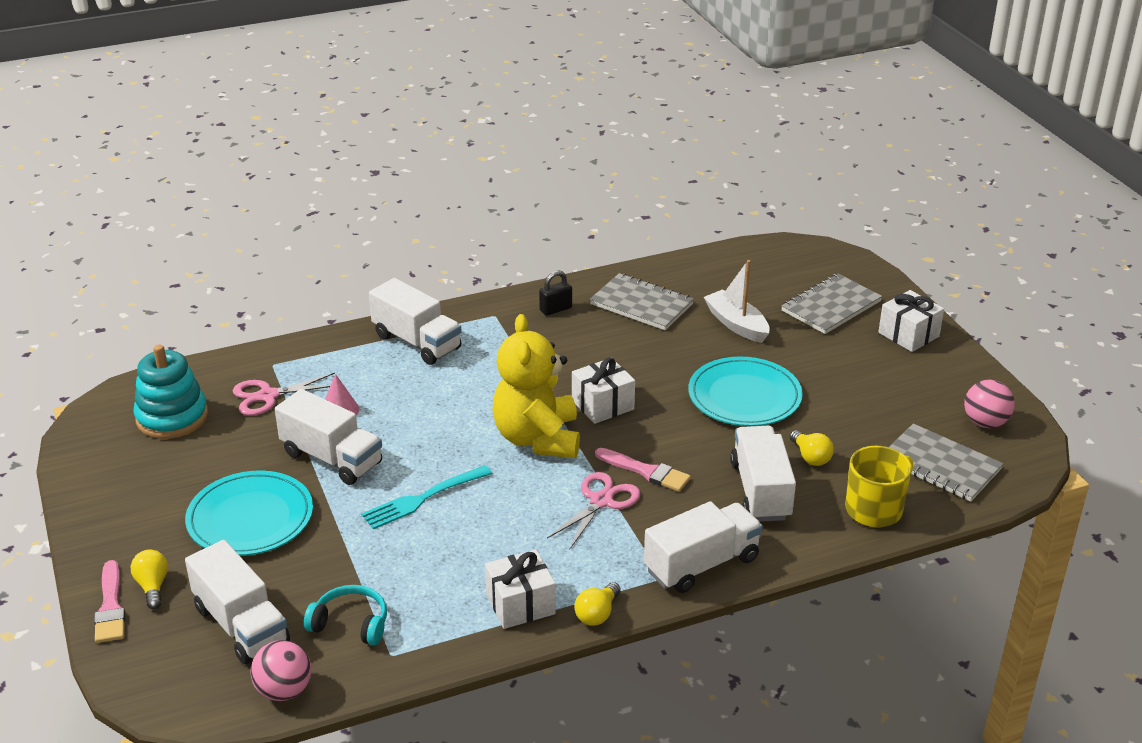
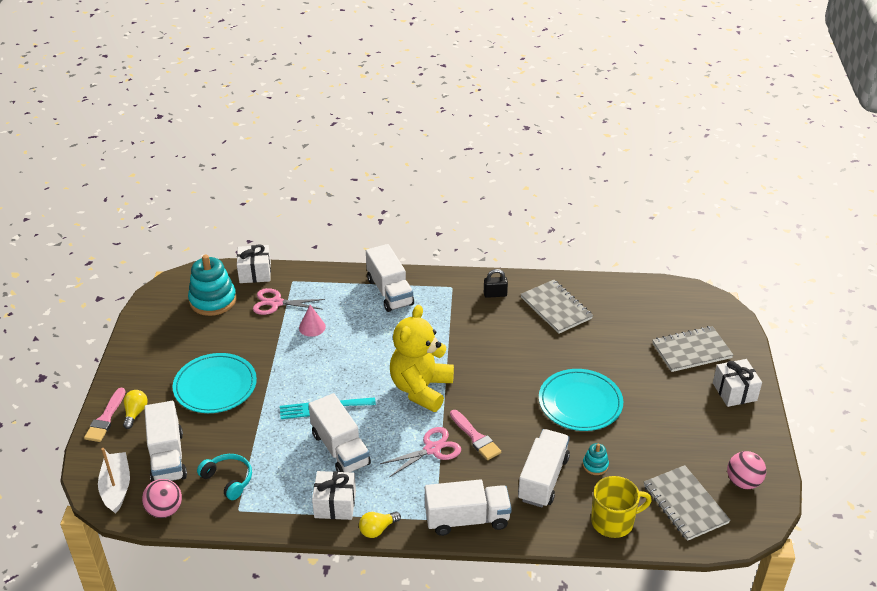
camera: 25 degrees right, 5 degrees up
(332, 458) = (286, 360): white truck -> white truck (340, 449)
(602, 405) = (479, 377): white gift -> white gift (255, 273)
(736, 324) = (612, 344): white boat -> white boat (116, 487)
(810, 457) = (595, 465): yellow light bulb -> turquoise stacking toy

